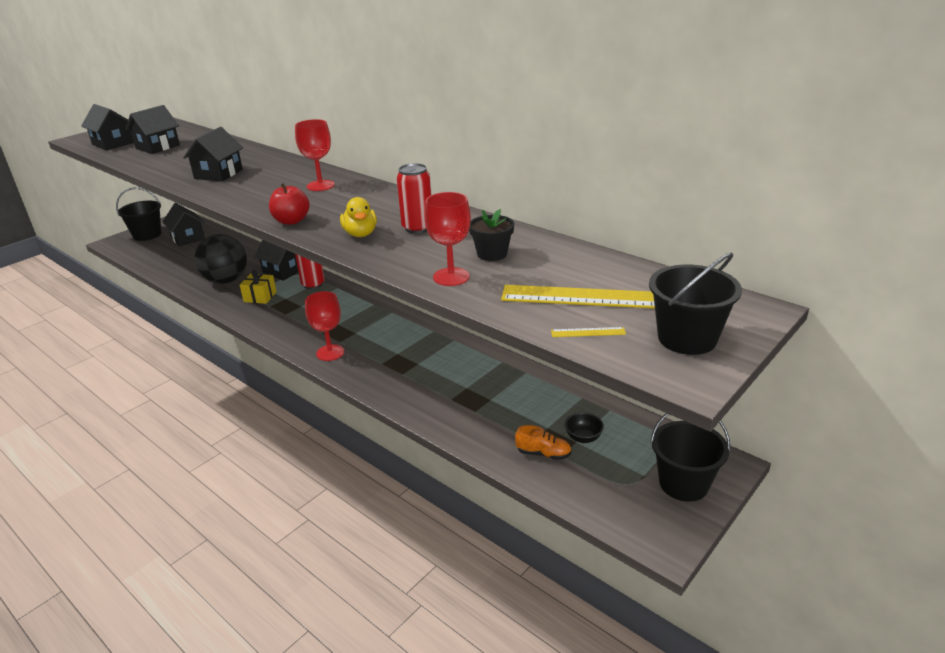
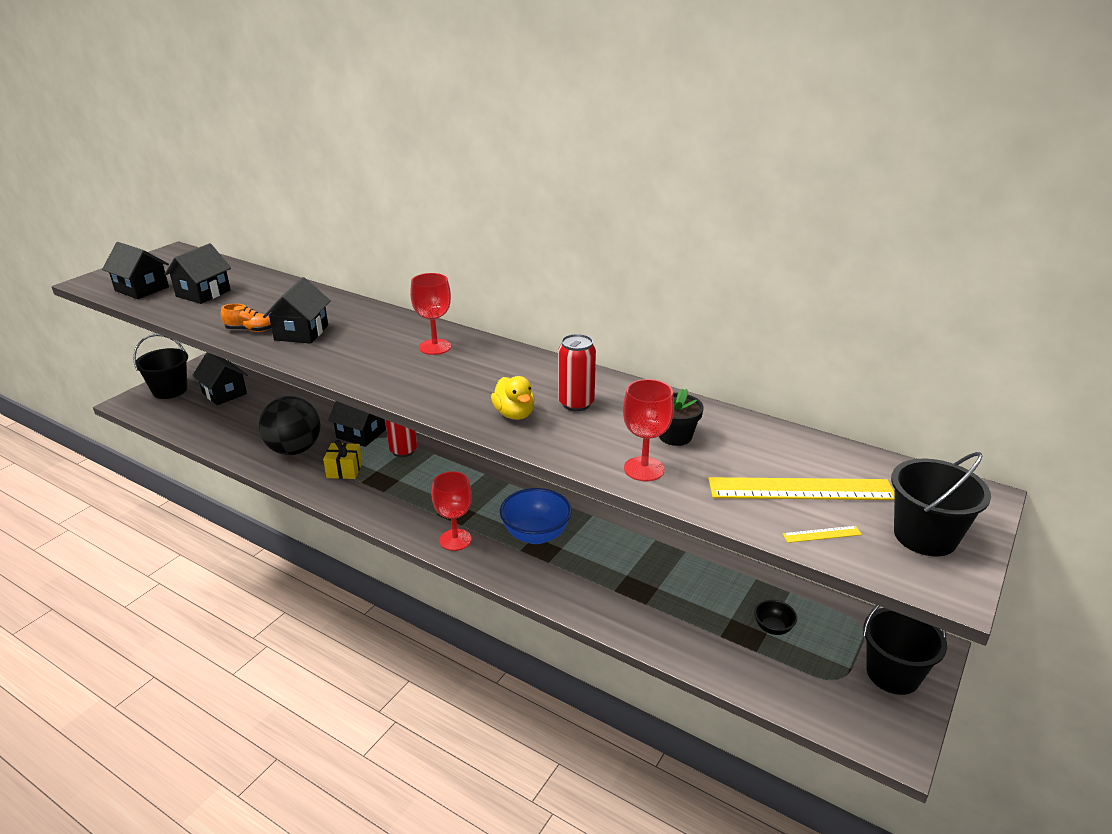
camera: 10 degrees left, 0 degrees up
(291, 221) = (424, 398): red apple -> none
(399, 352) = (536, 535): none -> blue bowl
(543, 453) = (737, 650): orange shoe -> orange shoe (249, 330)

